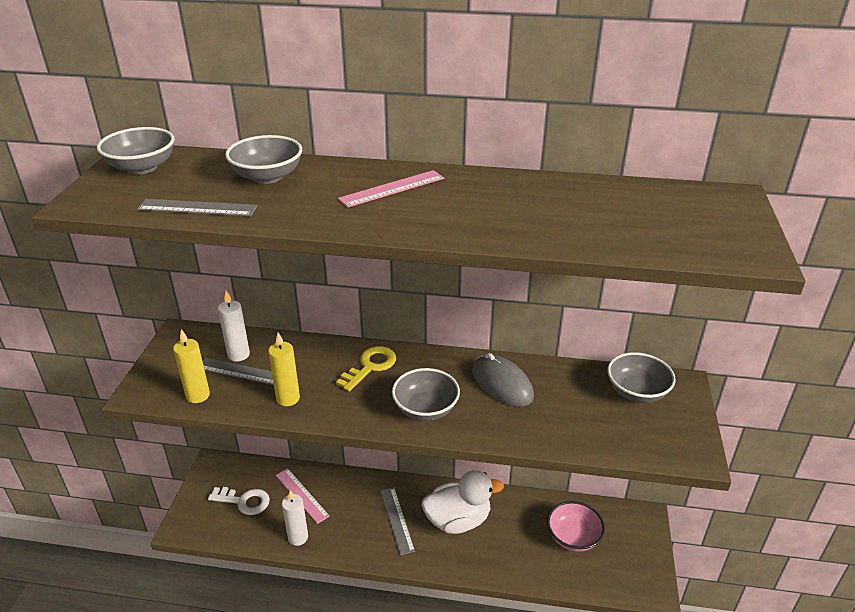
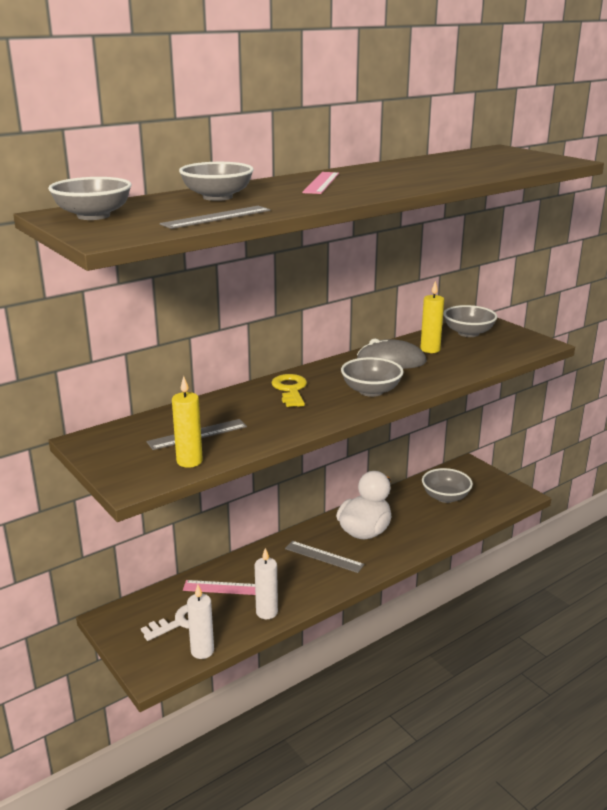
camera: 45 degrees left, 10 degrees down
(238, 354) = (172, 428): white candle -> white candle (202, 651)
(288, 398) = (266, 429): yellow candle -> yellow candle (430, 349)
(573, 537) = (445, 497): pink bowl -> grey bowl

